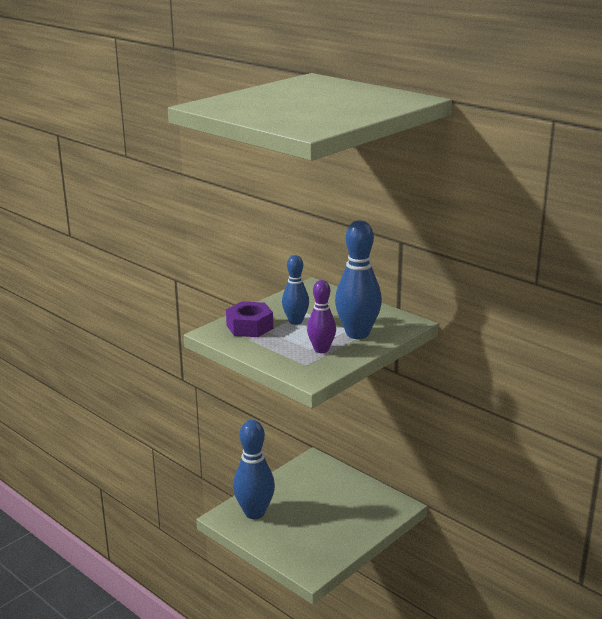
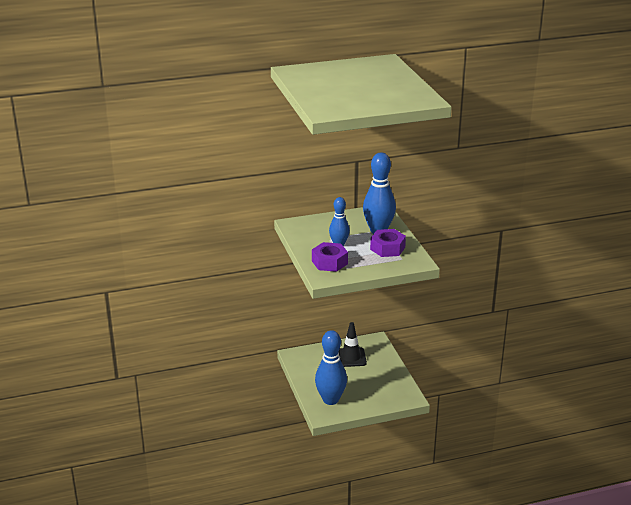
camera: 60 degrees left, 5 degrees up
(321, 349) = (387, 248): purple bowling pin -> purple nut
(347, 499) = (351, 357): none -> black traffic cone

